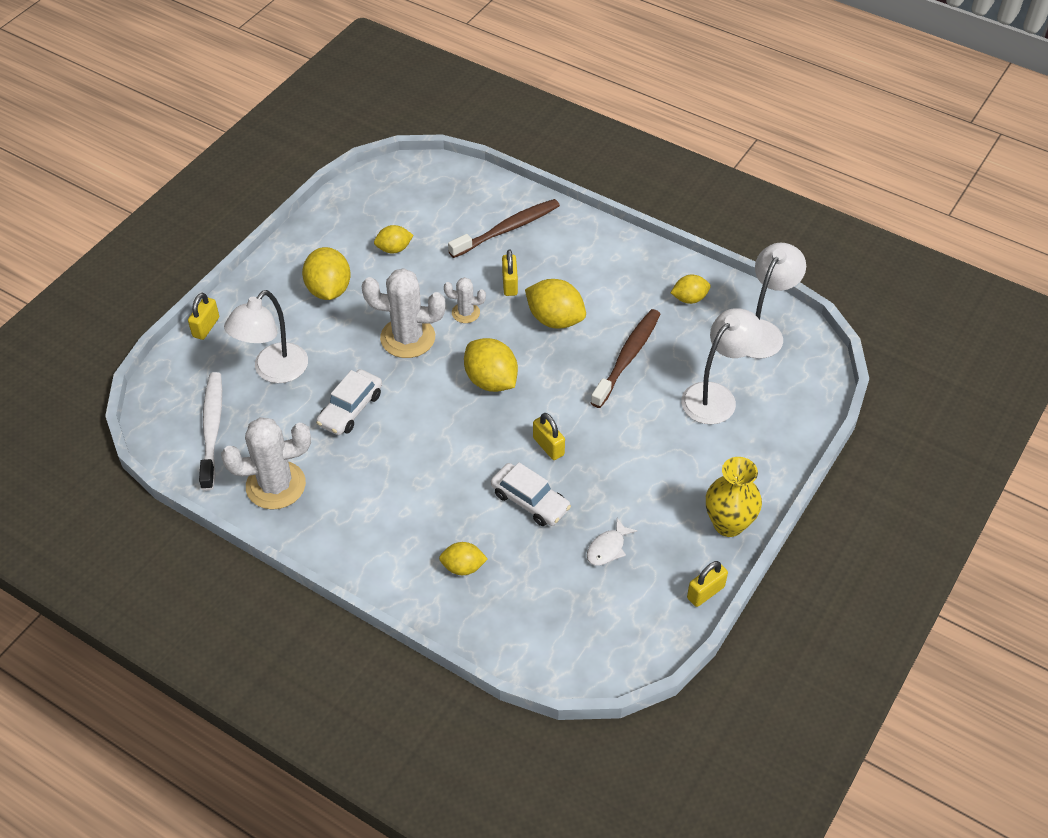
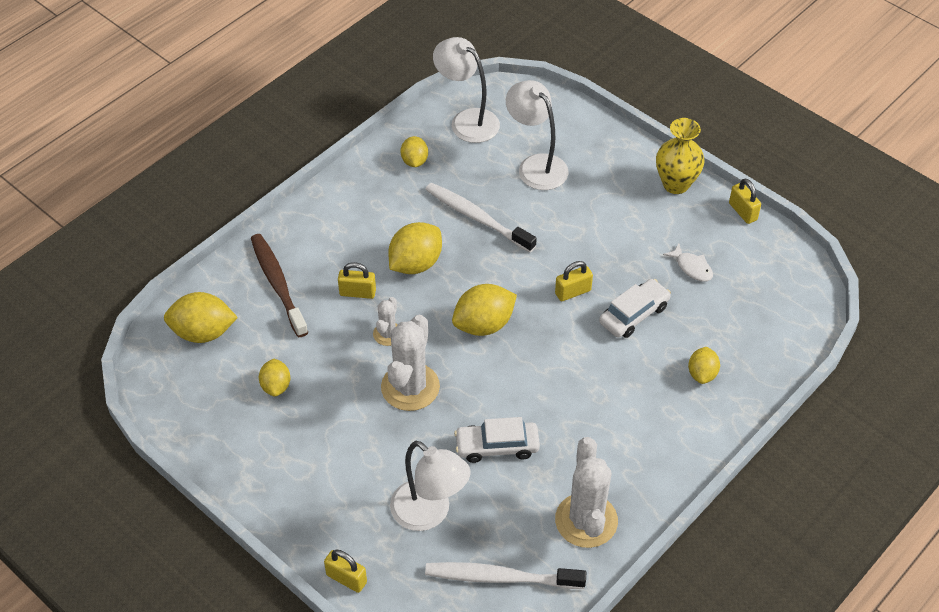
camera: 80 degrees left, 0 degrees up
(329, 290) = (321, 452): yellow lemon -> yellow lemon (203, 332)
(350, 409) = (497, 446): white car -> white car turned 135 degrees clockwise
(627, 357) = (477, 218): brown toothbrush -> white toothbrush

